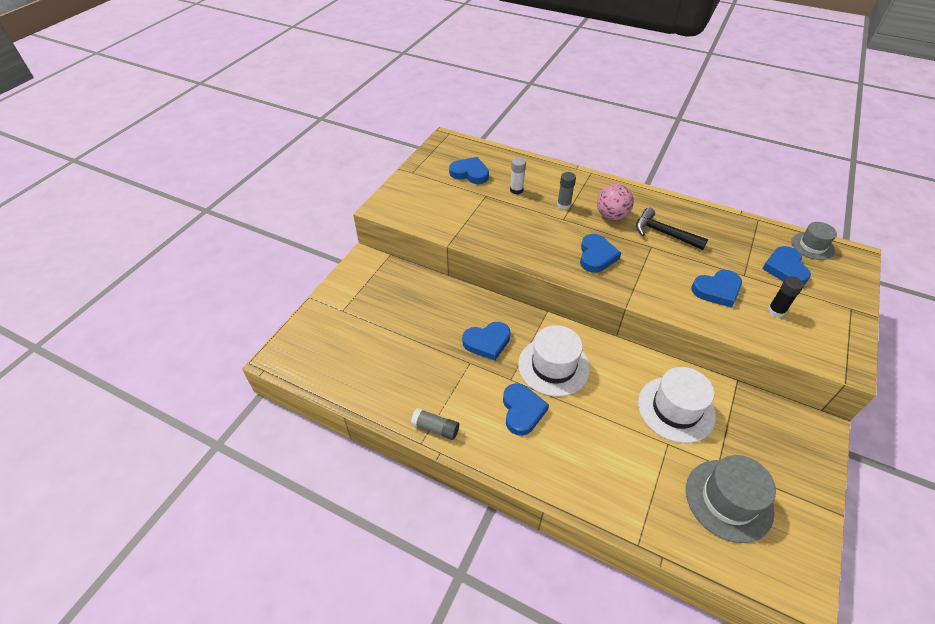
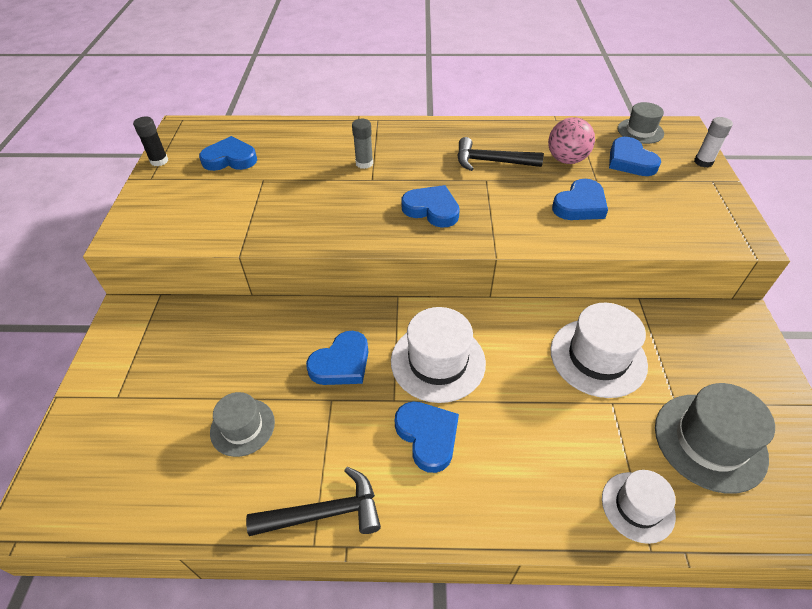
camera: 25 degrees left, 0 degrees up
(408, 357) = (242, 427): none -> grey hat
(435, 428) = (324, 513): grey glue stick -> black hammer
(516, 190) = (298, 162): white glue stick -> white glue stick (703, 162)
(596, 256) = (432, 209): blue heart -> blue heart turned 45 degrees counterclockwise
(611, 216) = (425, 159): pink ball -> pink ball (566, 160)
(645, 515) = (637, 506): none -> white hat
(776, 311) = (649, 207): black glue stick -> black glue stick (159, 161)

